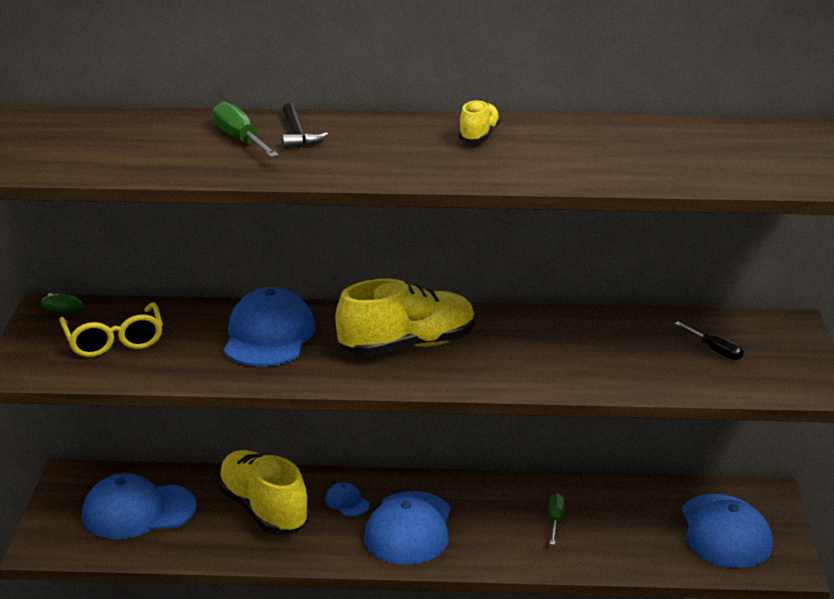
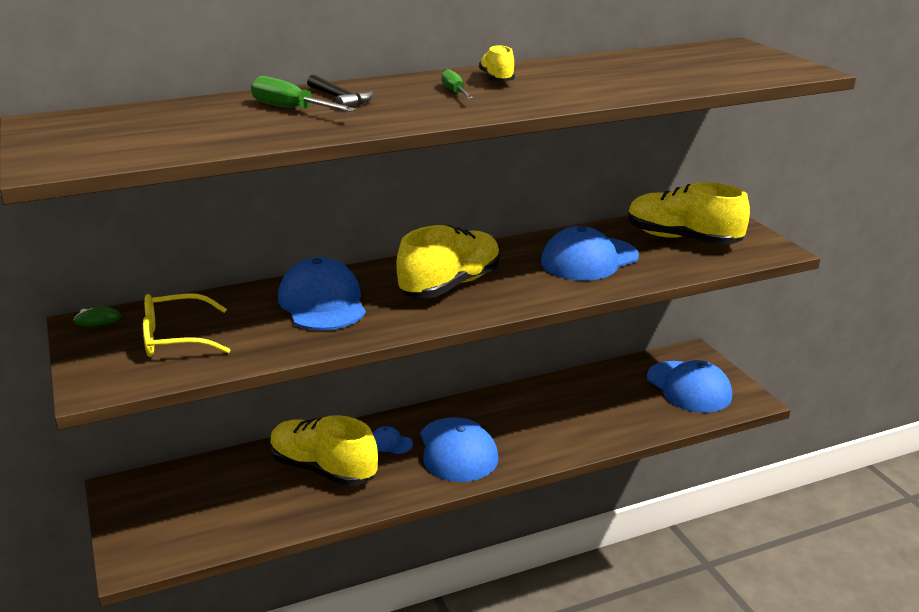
camera: 25 degrees left, 0 degrees up
(114, 341) = (176, 338): yellow glasses -> yellow glasses turned 120 degrees clockwise
(138, 512) = (207, 503): blue cap -> blue cap (589, 259)
(555, 520) = (564, 412): green screwdriver -> green screwdriver (455, 92)
(715, 350) = (682, 239): black screwdriver -> yellow shoe

